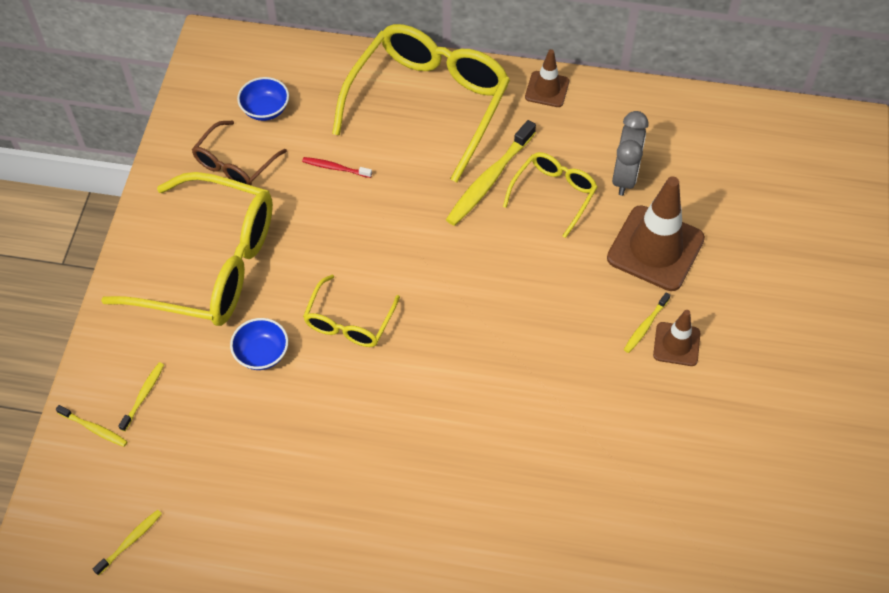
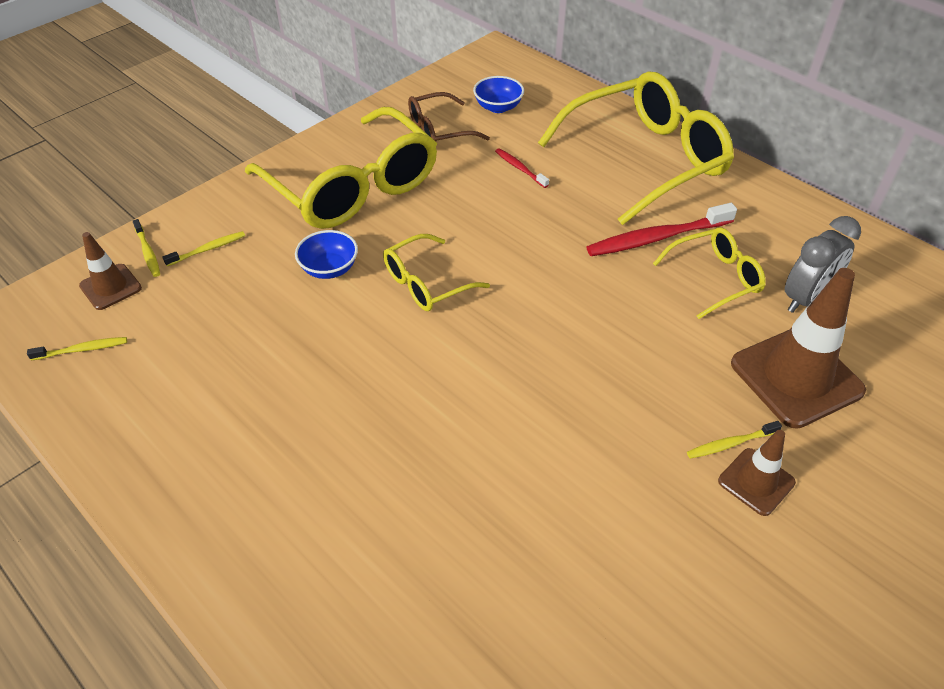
camera: 35 degrees right, 10 degrees down
(489, 180) = (657, 238): yellow toothbrush -> red toothbrush
(547, 89) = (773, 195): brown traffic cone -> brown traffic cone (110, 287)

